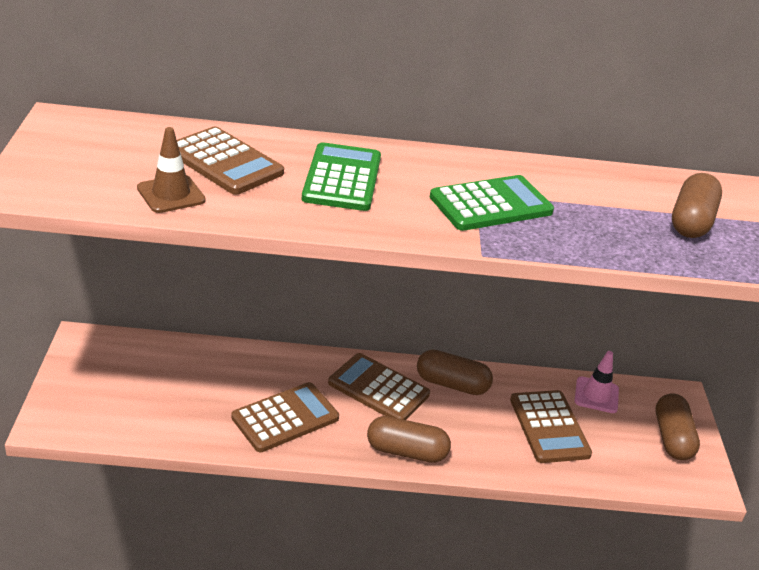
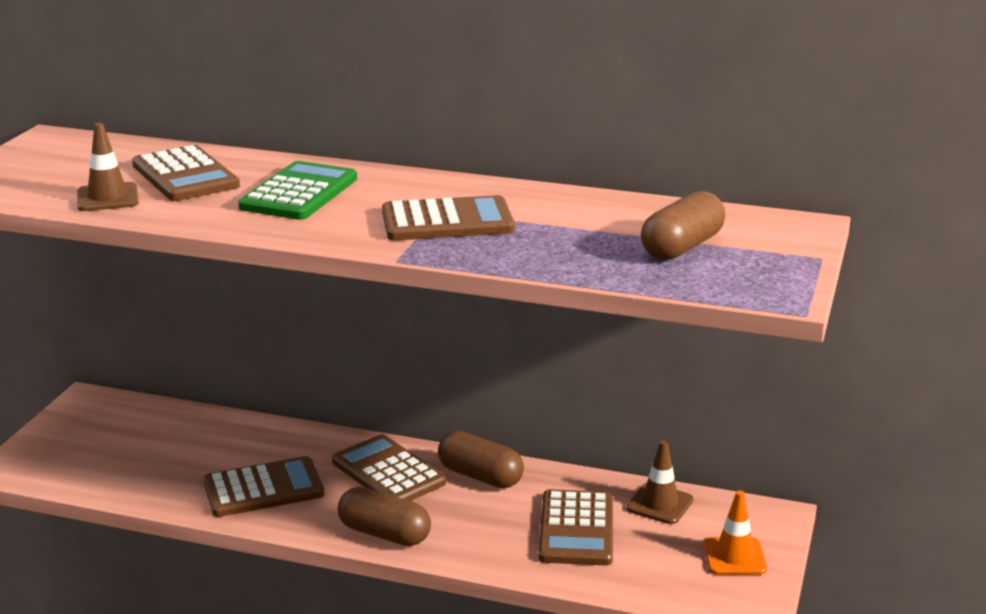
camera: 20 degrees right, 10 degrees down
(491, 205) = (447, 221): green calculator -> brown calculator
(596, 395) = (660, 504): pink traffic cone -> brown traffic cone
(672, 438) = (734, 557): brown capsule -> orange traffic cone

